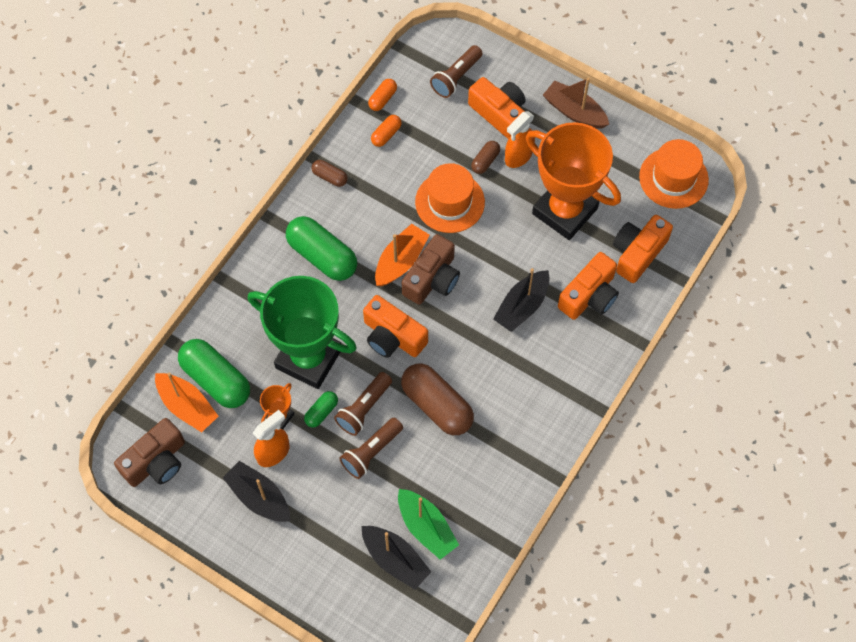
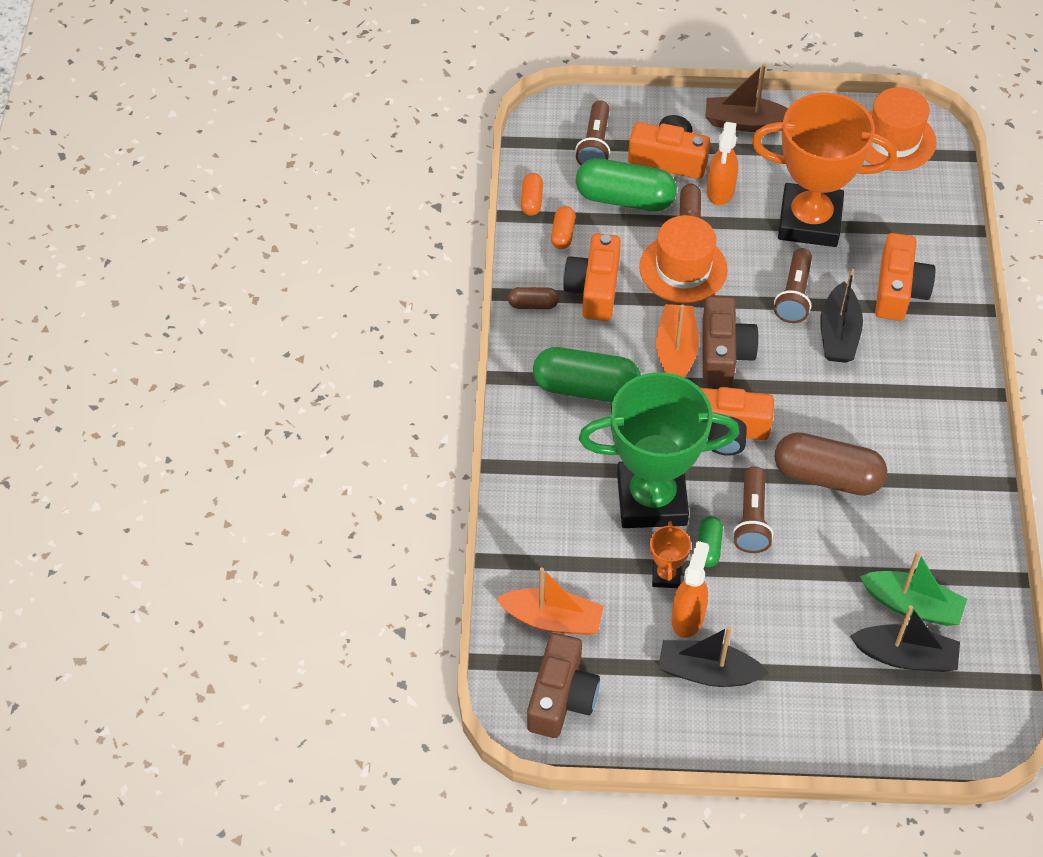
camera: 30 degrees left, 10 degrees down
(216, 380) = (564, 574): green capsule -> green capsule (624, 198)
(371, 452) = (794, 560): brown flashlight -> brown flashlight (794, 295)
(637, 253) = (914, 226): orange camera -> orange camera (594, 289)

